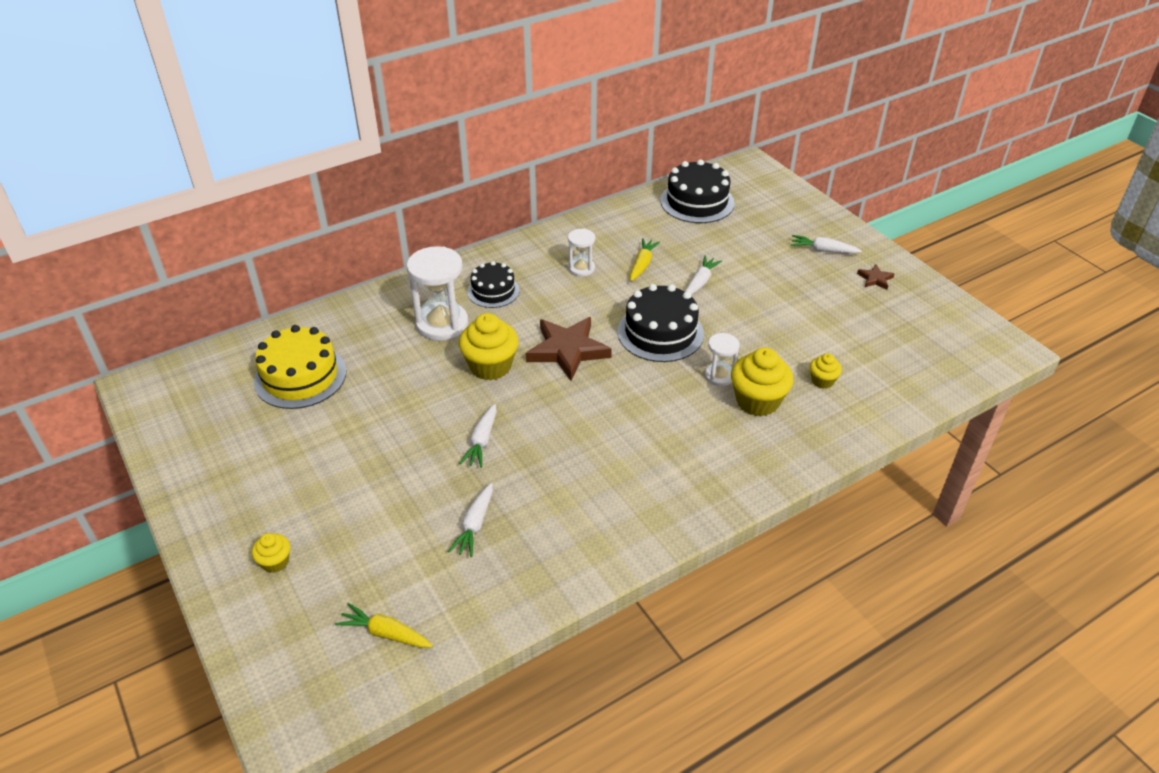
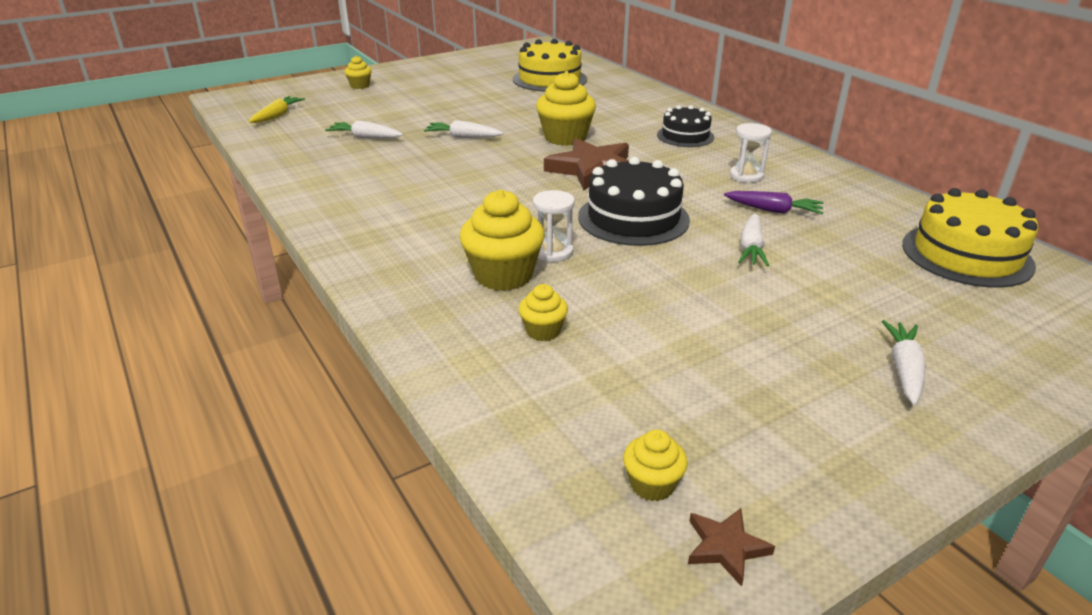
camera: 90 degrees right, 10 degrees down
(442, 324) = (626, 118): white hourglass -> none
(642, 264) = (773, 210): yellow carrot -> purple carrot
(697, 202) = (966, 255): black cake -> yellow cake
(700, 282) = (751, 248): white carrot -> white carrot turned 75 degrees clockwise
(875, 279) = (842, 425): brown star -> brown star (726, 547)
(939, 344) = (652, 484): none -> yellow cupcake

